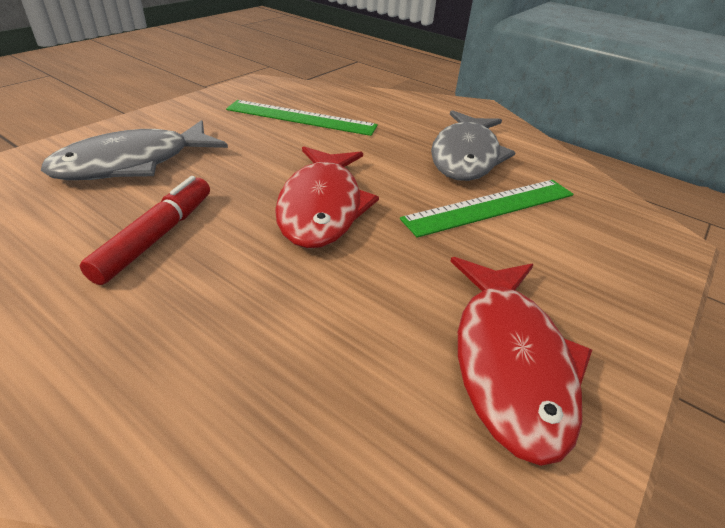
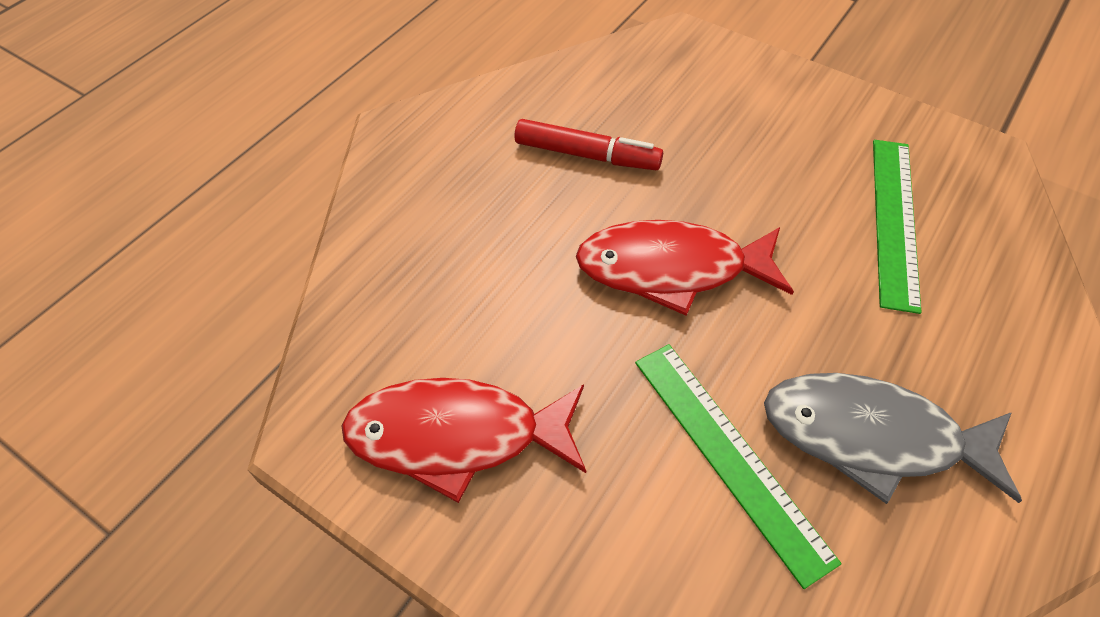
camera: 90 degrees right, 15 degrees up
(133, 163) = (704, 103): grey fish -> none

